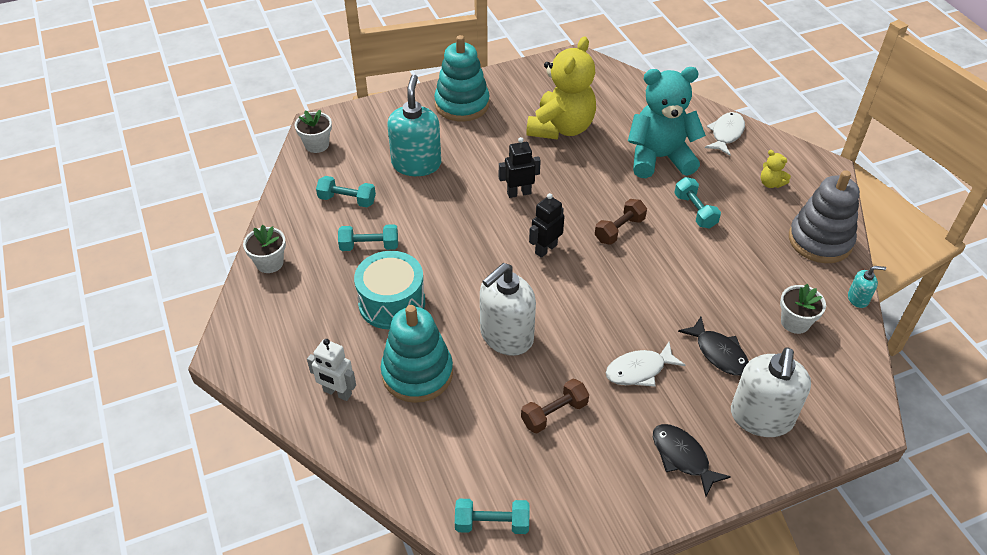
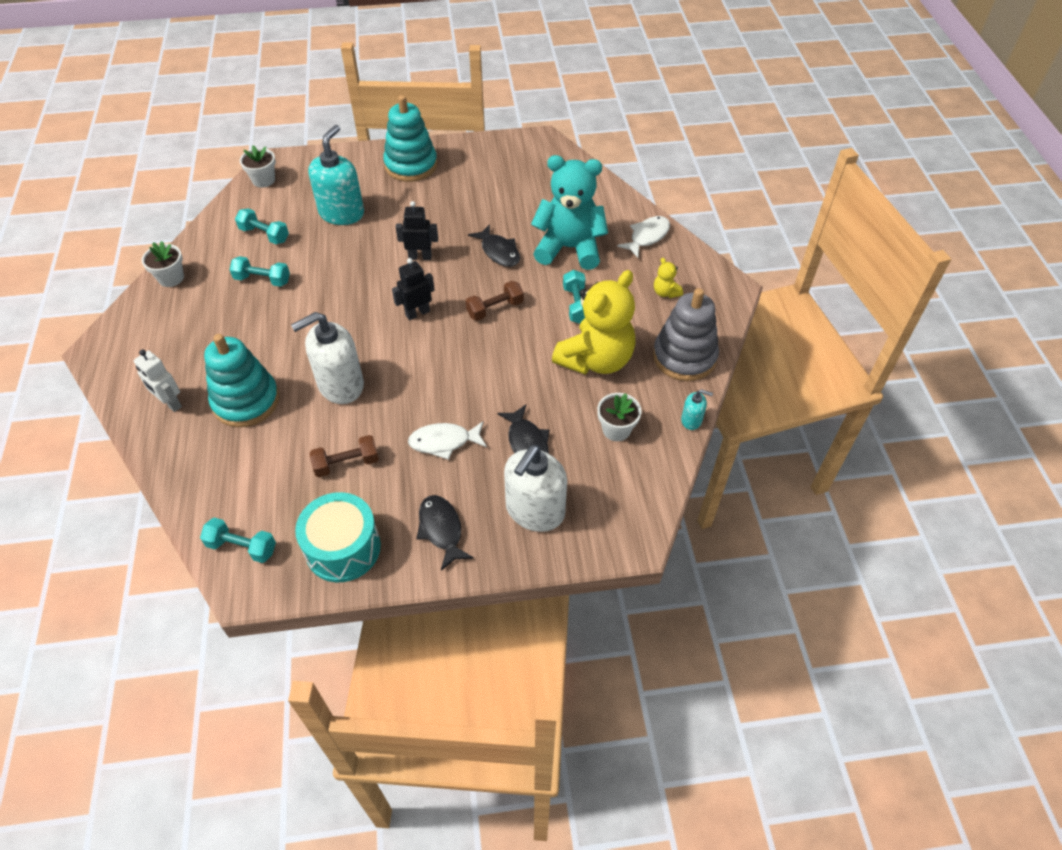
camera: 15 degrees right, 5 degrees up
(392, 303) = (256, 334): turquoise drum -> turquoise drum (343, 548)
(561, 128) = (491, 203): yellow teddy bear -> yellow teddy bear (596, 360)
(594, 174) = (499, 252): none -> black fish

